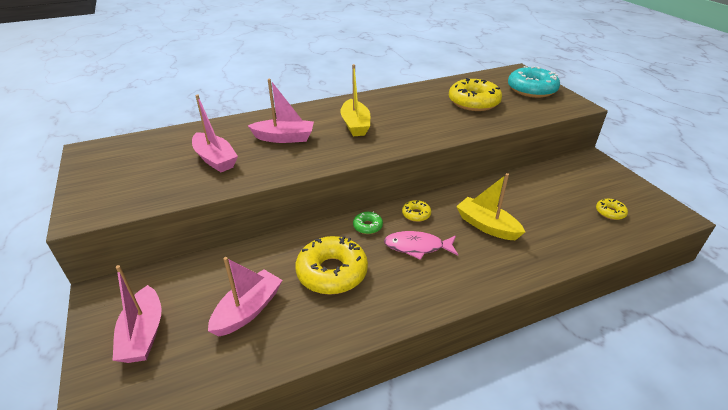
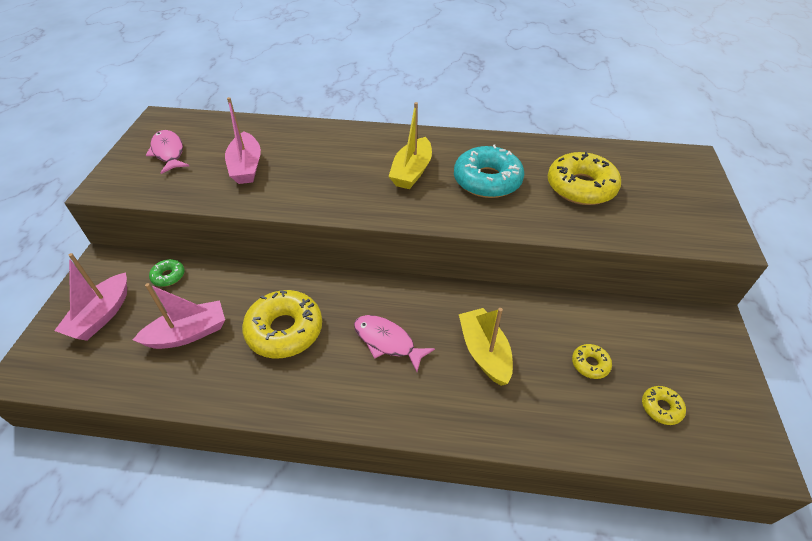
camera: 30 degrees right, 10 degrees up
(126, 171) = (168, 152): none -> pink fish
(284, 138) = (327, 163): pink boat -> none
(367, 226) = (359, 294): green donut -> green donut (168, 276)
(416, 214) = (419, 302): yellow donut -> yellow donut (590, 364)
(531, 89) = (682, 193): turquoise donut -> turquoise donut (487, 180)

